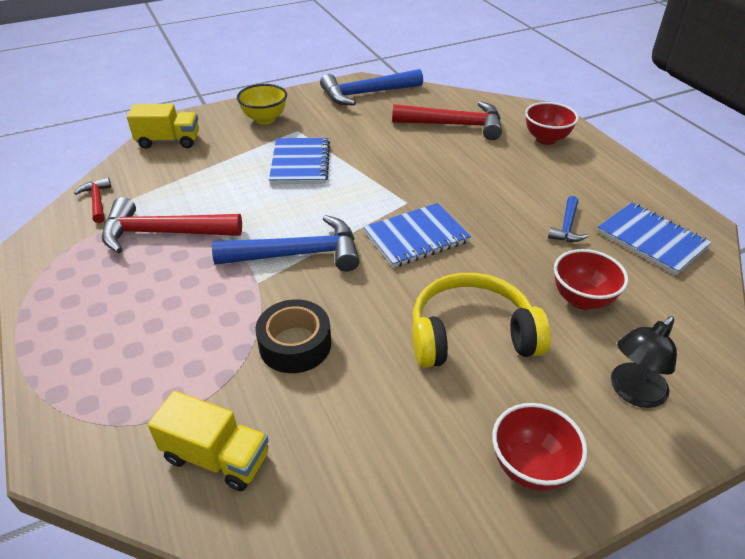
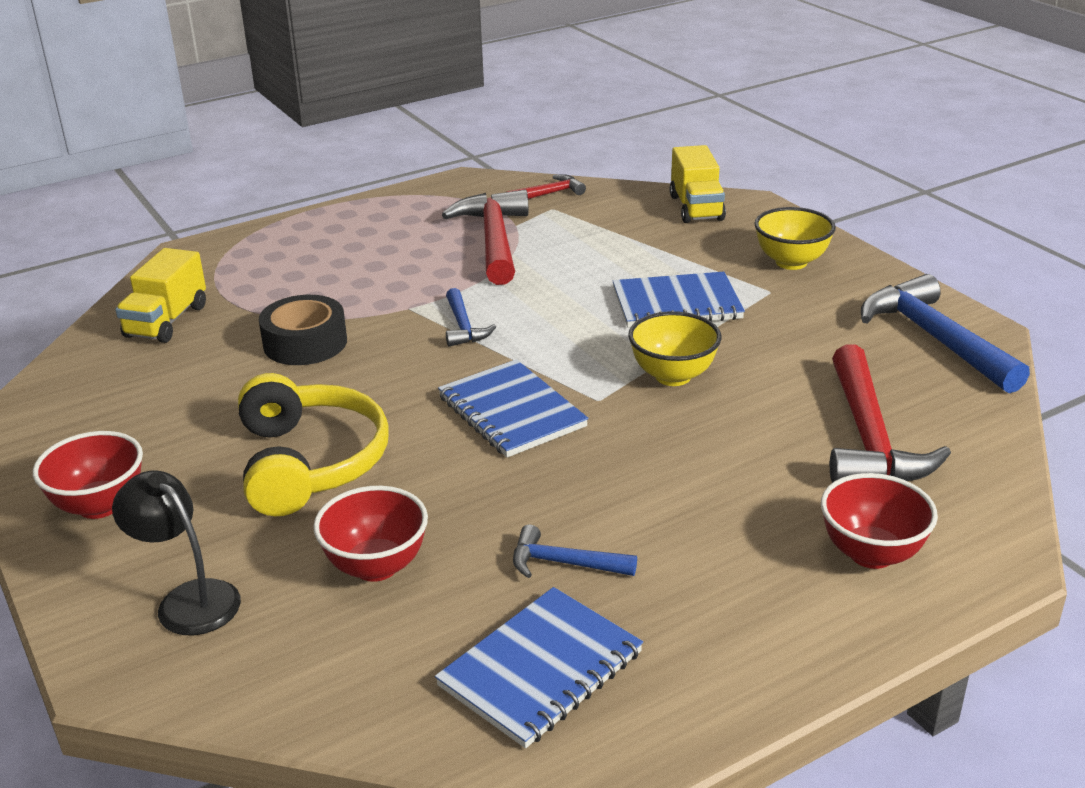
camera: 85 degrees right, 10 degrees down
(298, 254) = (463, 326): blue hammer -> blue hammer, size x0.51
(385, 173) = (673, 376): none -> yellow bowl

